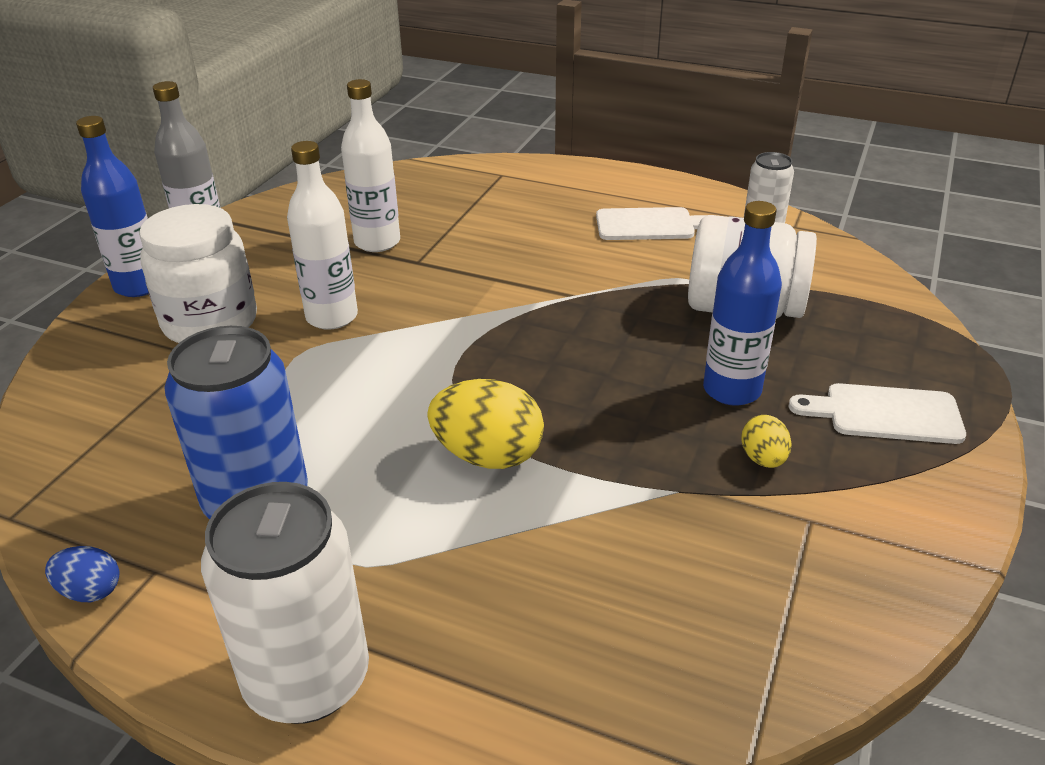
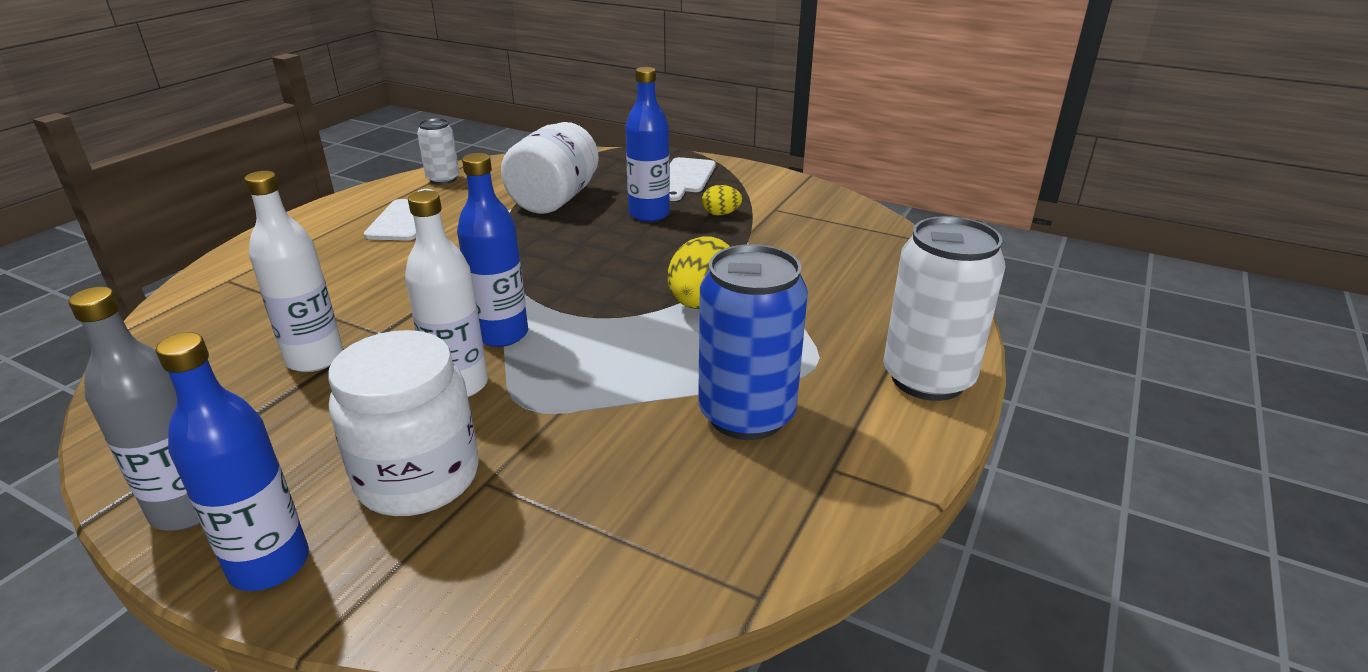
camera: 85 degrees left, 5 degrees down
(90, 591) = (861, 506): blue egg -> none
(415, 324) = (502, 334): none -> blue bottle

